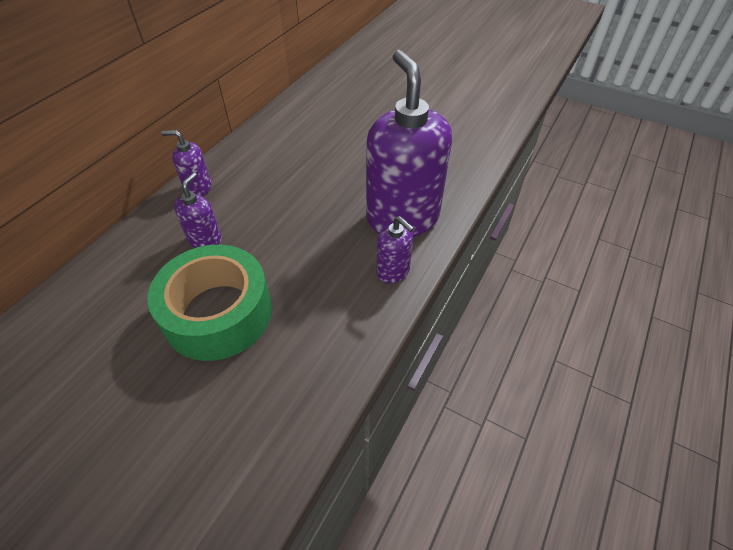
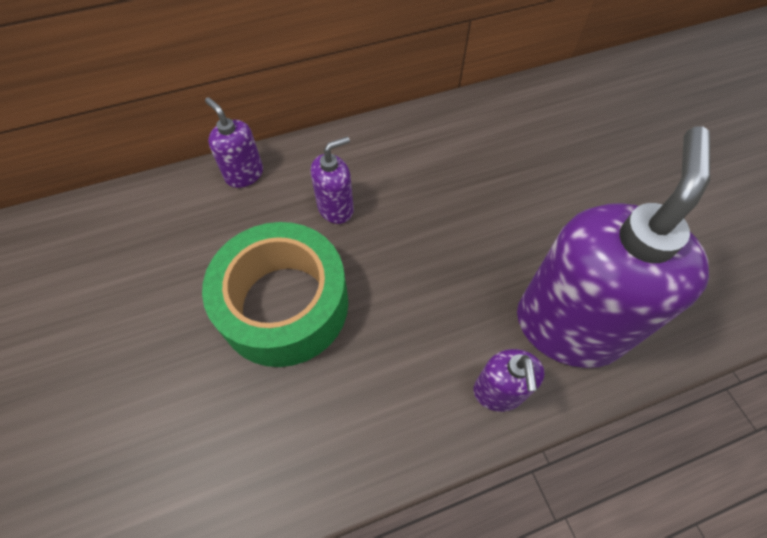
camera: 40 degrees right, 10 degrees up
(198, 188) = (374, 140): purple soap dispenser -> purple soap dispenser (244, 174)

